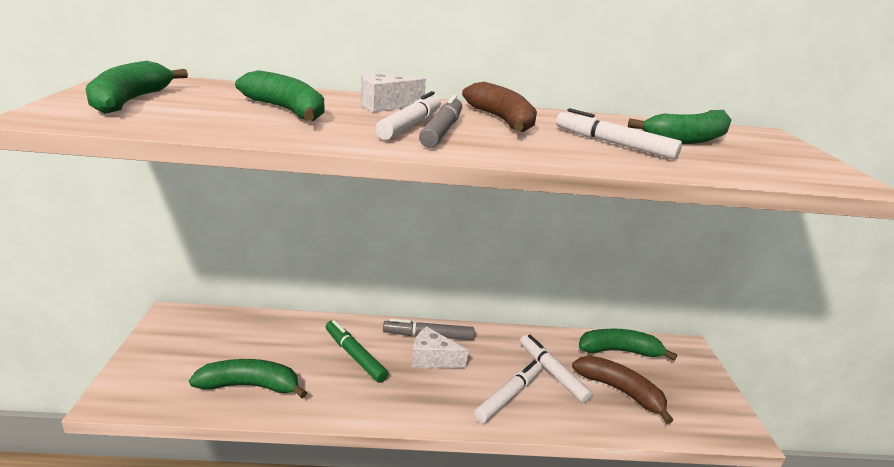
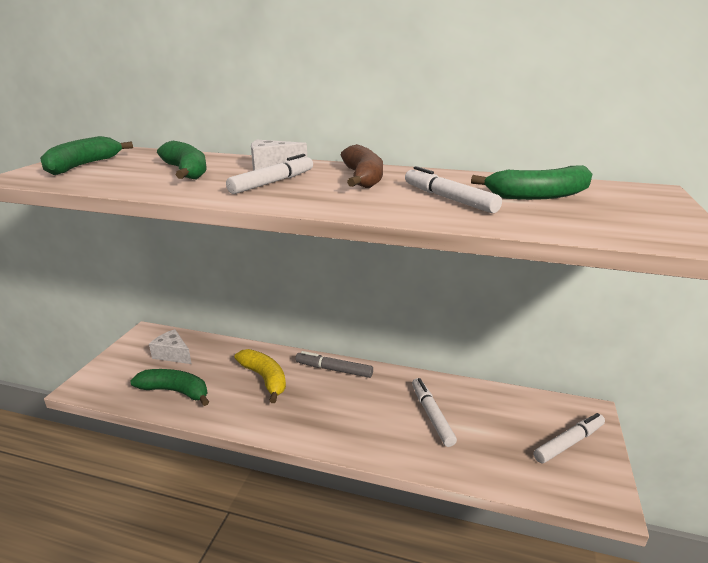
camera: 20 degrees right, 0 degrees up
(355, 356) = (264, 378): green marker -> yellow banana
(432, 358) = (327, 389): white cheese -> white cheese (173, 354)
(442, 130) = (295, 187): grey marker -> none
(508, 395) = (379, 429): white marker -> white marker (569, 443)
(619, 351) = (511, 405): green banana -> none
(620, 391) = (492, 441): brown banana -> none

